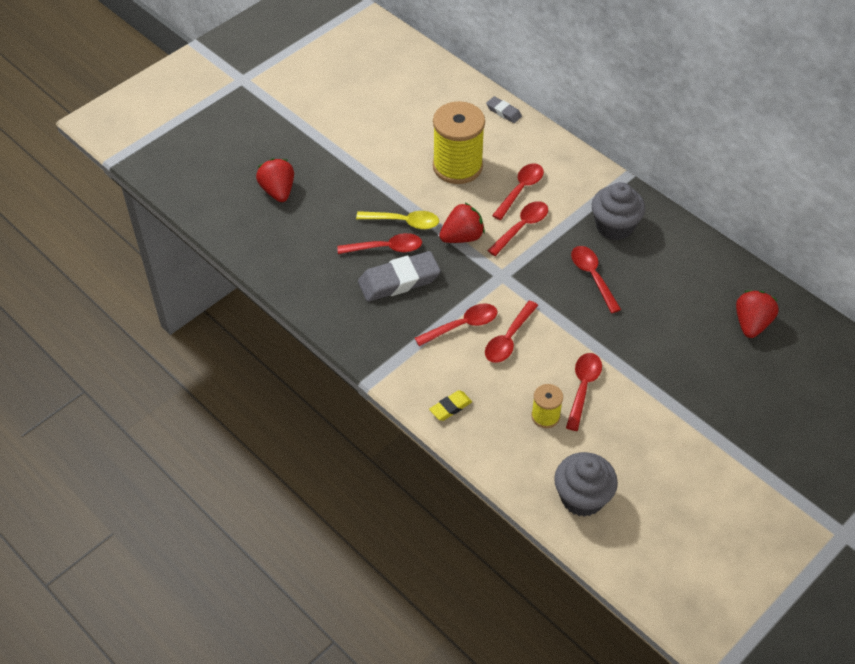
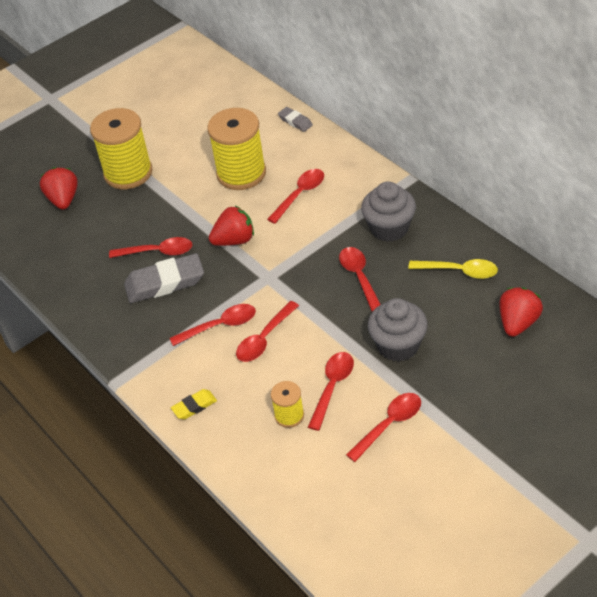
camera: 10 degrees right, 5 degrees down
(340, 163) = (128, 173): none -> yellow spool
(404, 222) = (179, 227): yellow spoon -> yellow spoon (459, 271)
(521, 227) = (295, 230): red spoon -> red spoon (389, 425)
(582, 497) = (314, 498): grey cupcake -> grey cupcake (398, 345)

